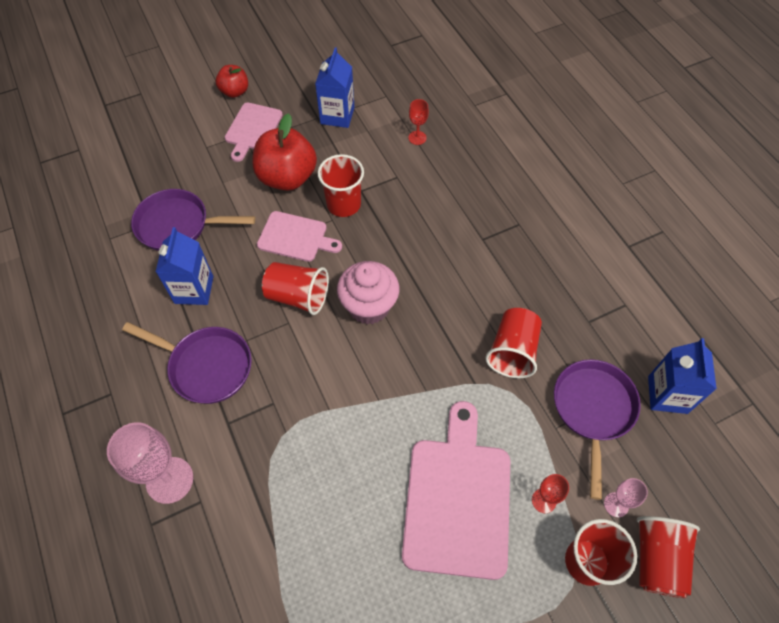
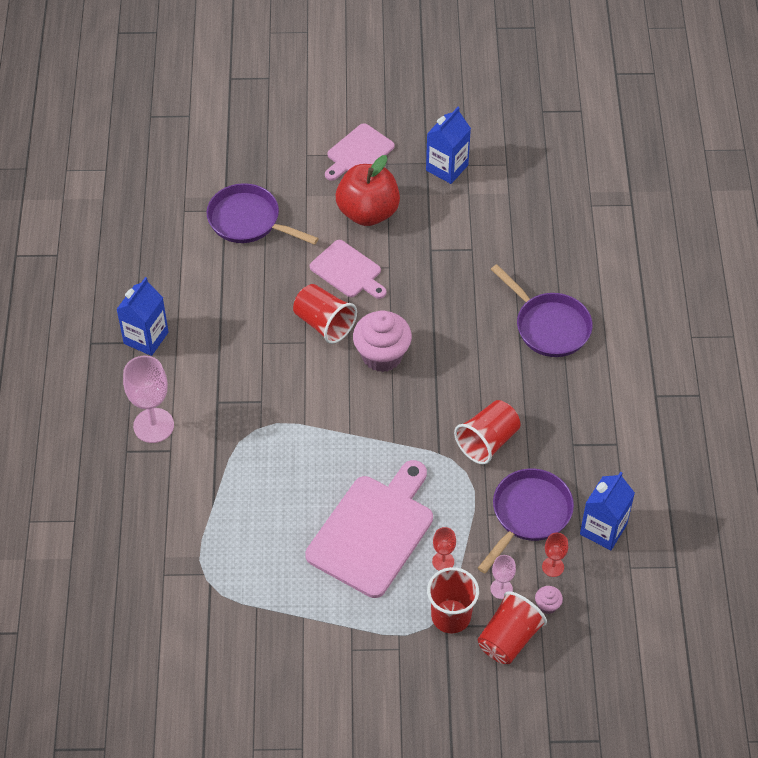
camera: 25 degrees right, 5 degrees down
(194, 290) = (237, 283): blue carton -> blue carton (146, 338)
(206, 366) = (220, 351): purple pan -> purple pan (549, 326)
(235, 92) = (359, 108): red apple -> none
(343, 204) = (407, 257): red cup -> none
(417, 138) = (513, 218): red goblet -> red goblet (553, 567)
(669, 502) = (547, 605): none -> pink cupcake

